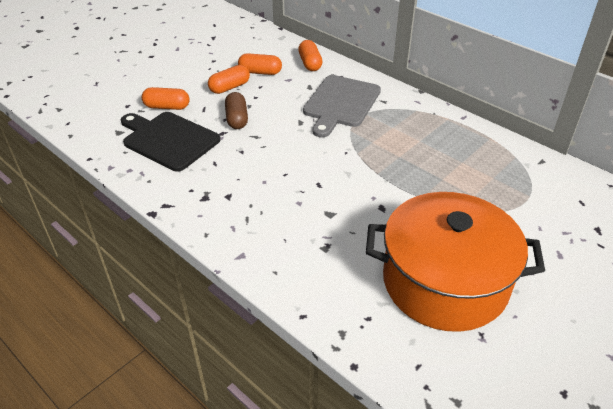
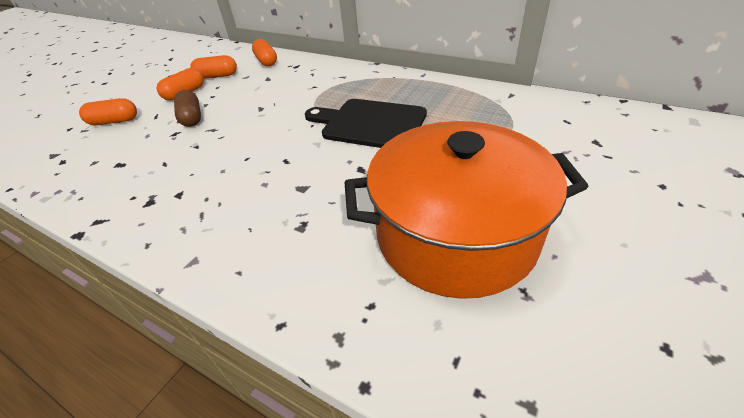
camera: 10 degrees left, 0 degrees up
(168, 140) = (111, 151): black cutting board -> black cutting board (370, 124)
(341, 103) = (300, 86): grey cutting board -> none

